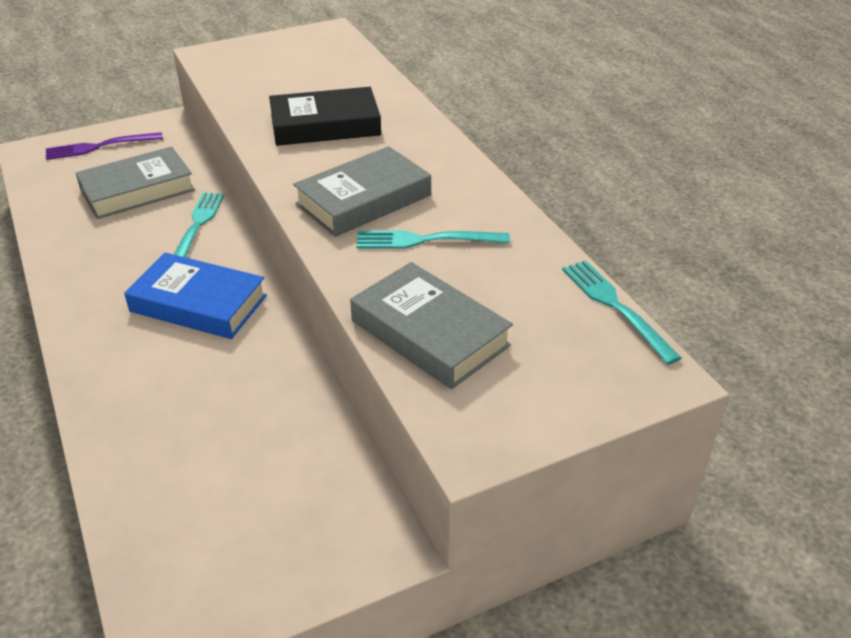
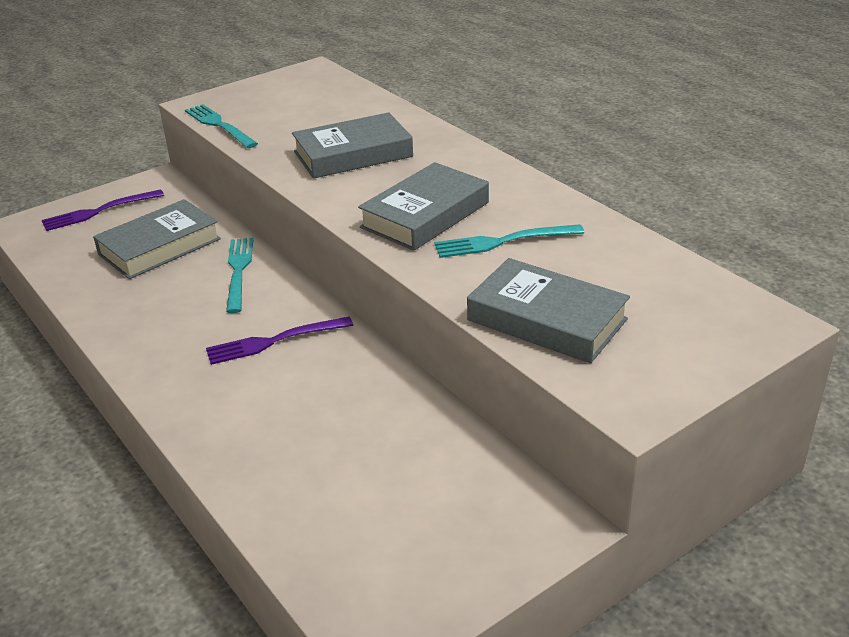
camera: 10 degrees left, 5 degrees down
(198, 303) = (274, 341): blue book -> purple fork
(325, 125) = (353, 154): black book -> grey book
(615, 306) = (706, 273): turquoise fork -> turquoise fork (219, 125)

